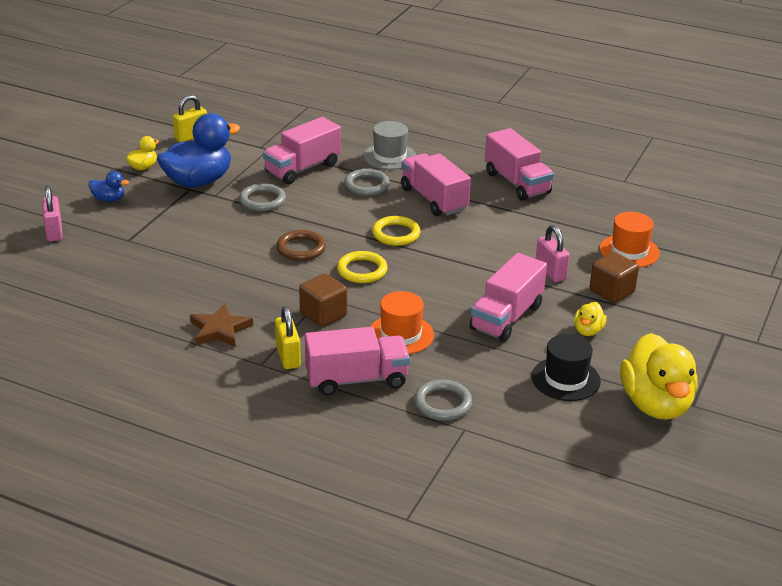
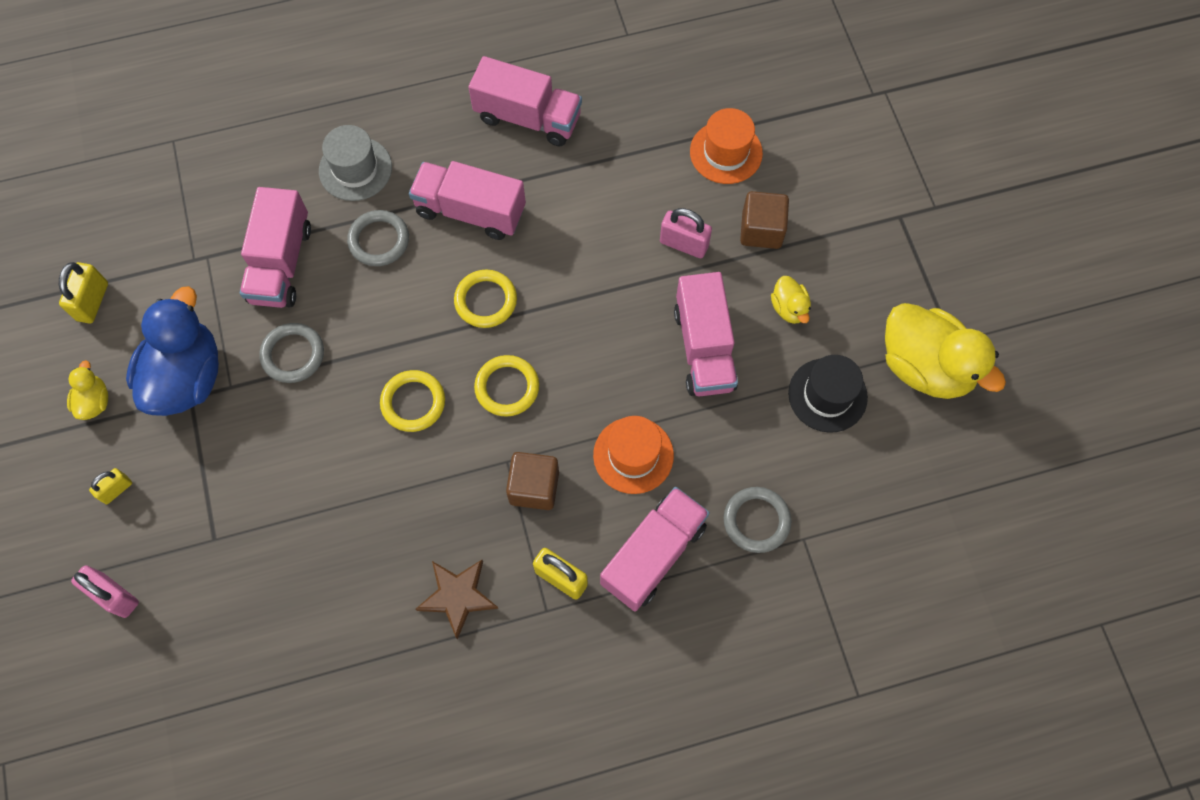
camera: 40 degrees left, 35 degrees up
(109, 199) = (116, 490): blue duck -> yellow padlock
(301, 248) = (413, 402): brown ring -> yellow ring

